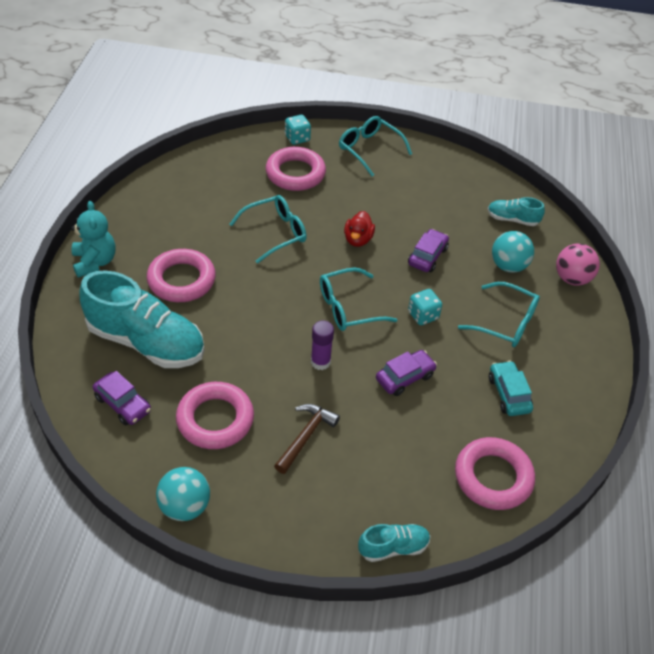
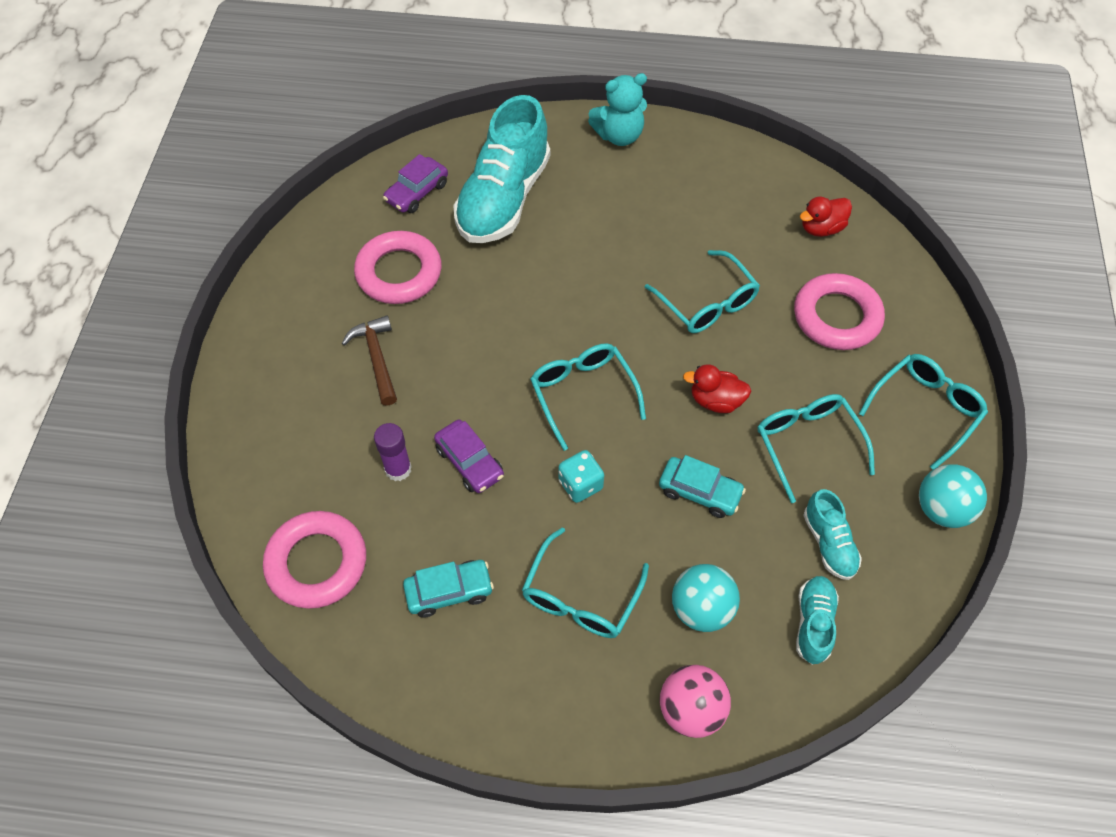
camera: 90 degrees right, 10 degrees up
(181, 280) = (603, 217): pink ring -> none
(185, 506) = (291, 260): turquoise ball -> turquoise ball (942, 509)
(218, 168) = (821, 228): none -> red duck
(297, 138) = (918, 313): turquoise dice -> none
(305, 436) = (377, 359): brown hammer -> brown hammer turned 135 degrees counterclockwise
(320, 362) = (488, 367): purple glue stick -> purple glue stick (398, 469)
(392, 202) = (807, 444): none -> turquoise glasses
(393, 547) = (229, 451): turquoise shoe -> turquoise shoe (829, 543)
(427, 256) = (699, 492): purple car -> turquoise car

